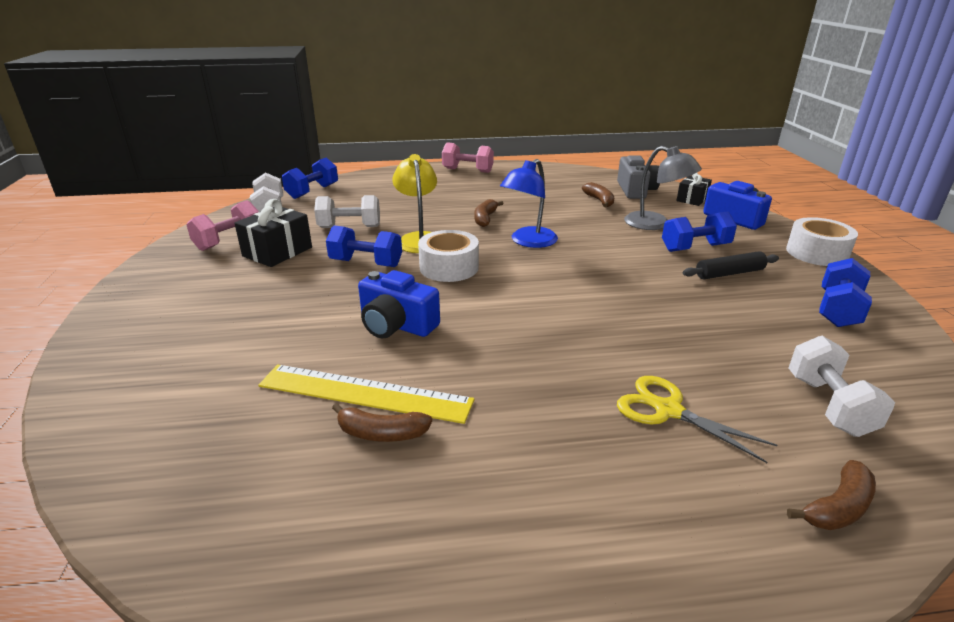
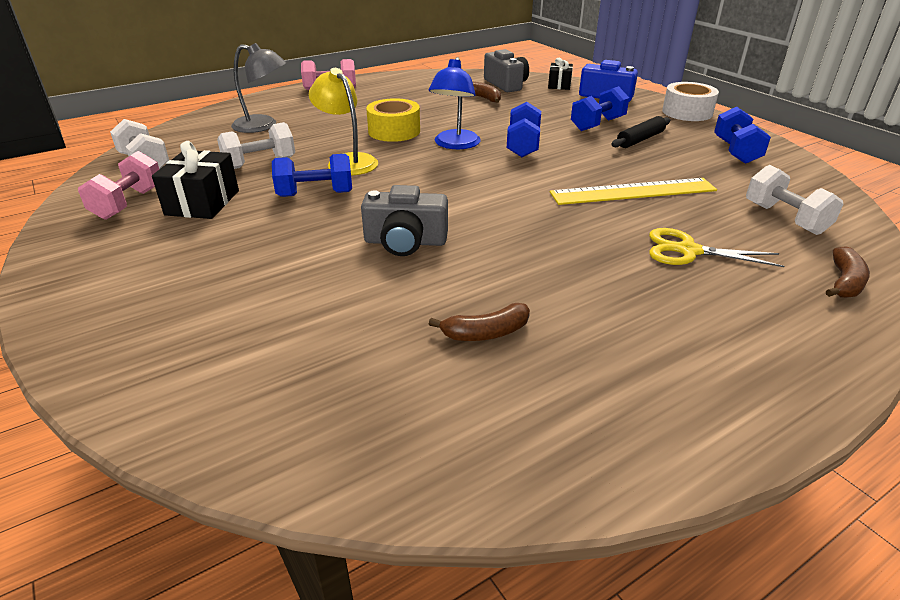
camera: 25 degrees left, 5 degrees up
(312, 191) = (176, 135): blue dumbbell -> blue dumbbell (523, 145)
(365, 393) = (436, 305): yellow ruler -> yellow ruler (633, 191)
(396, 325) = (405, 242): blue camera -> grey camera
(449, 267) = (403, 181): white tape -> none
(485, 218) = (394, 131): brown banana -> yellow tape
(655, 224) = (549, 110): grey lamp -> grey lamp (263, 126)

